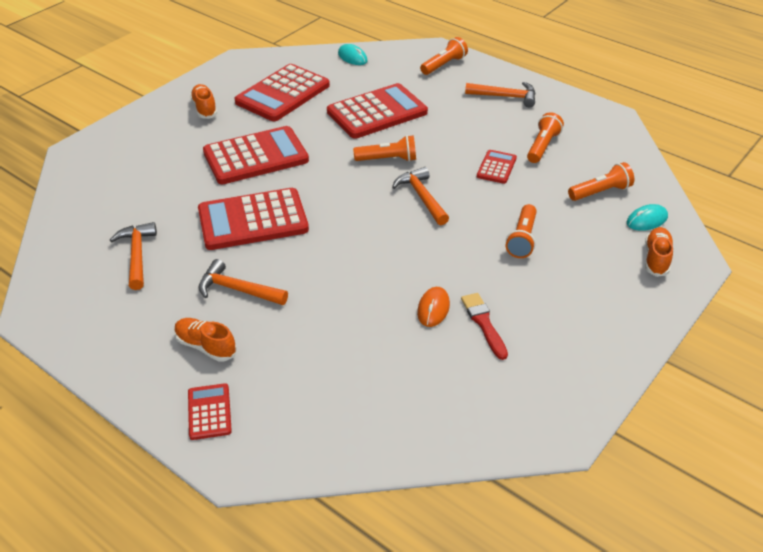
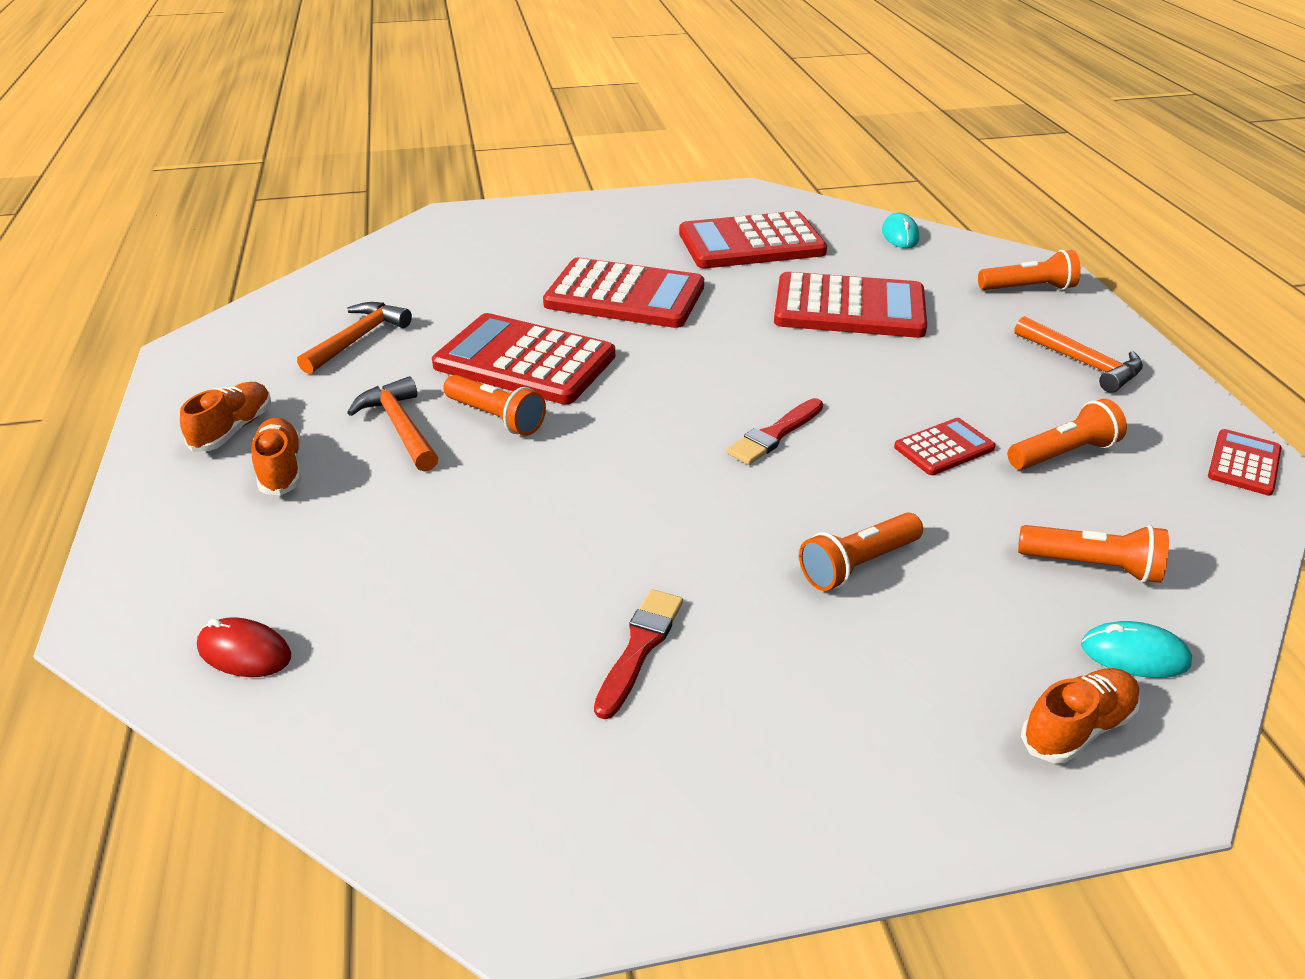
camera: 40 degrees right, 5 degrees down
(204, 108) = (637, 225): orange shoe -> orange shoe (233, 430)
(209, 412) = (179, 543): red calculator -> red calculator (1244, 463)
(322, 433) = (244, 652): none -> red mouse
(388, 159) = (789, 368): orange flashlight -> orange flashlight (496, 417)
(422, 197) = (775, 434): orange hammer -> red brush
(433, 309) = (596, 584): orange mouse -> none

